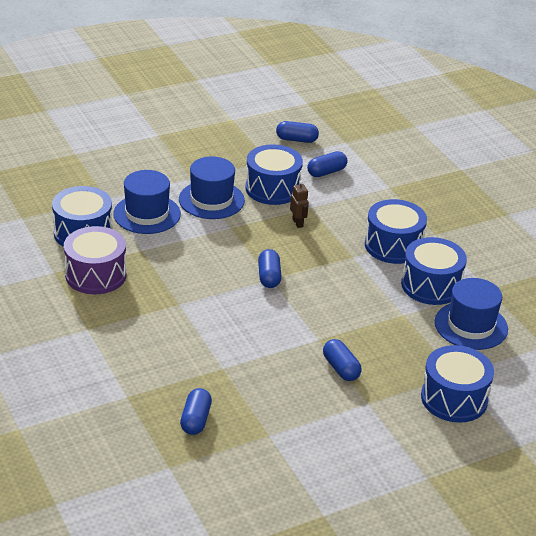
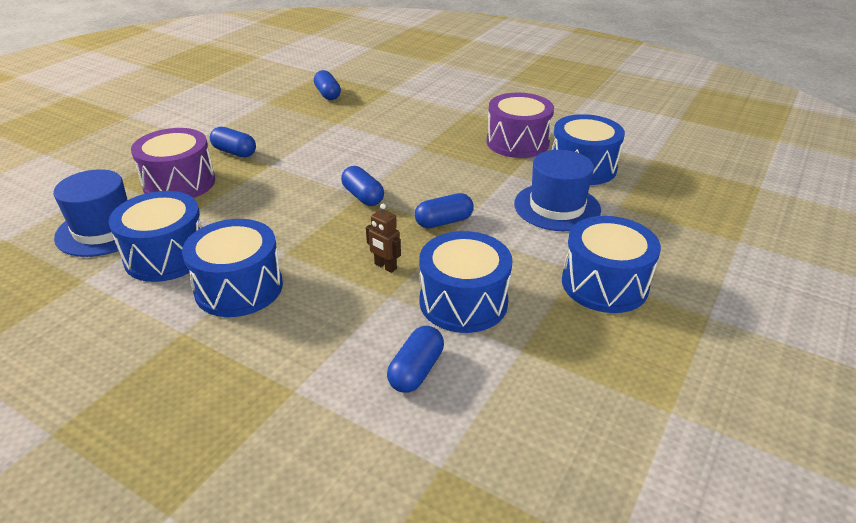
camera: 150 degrees right, 0 degrees up
(211, 200) = (516, 251): blue hat -> none
(296, 140) = (524, 421): blue capsule -> blue capsule (444, 222)
(402, 350) = (179, 183): none -> purple drum
(454, 398) = (113, 164): blue drum -> blue drum (604, 284)

